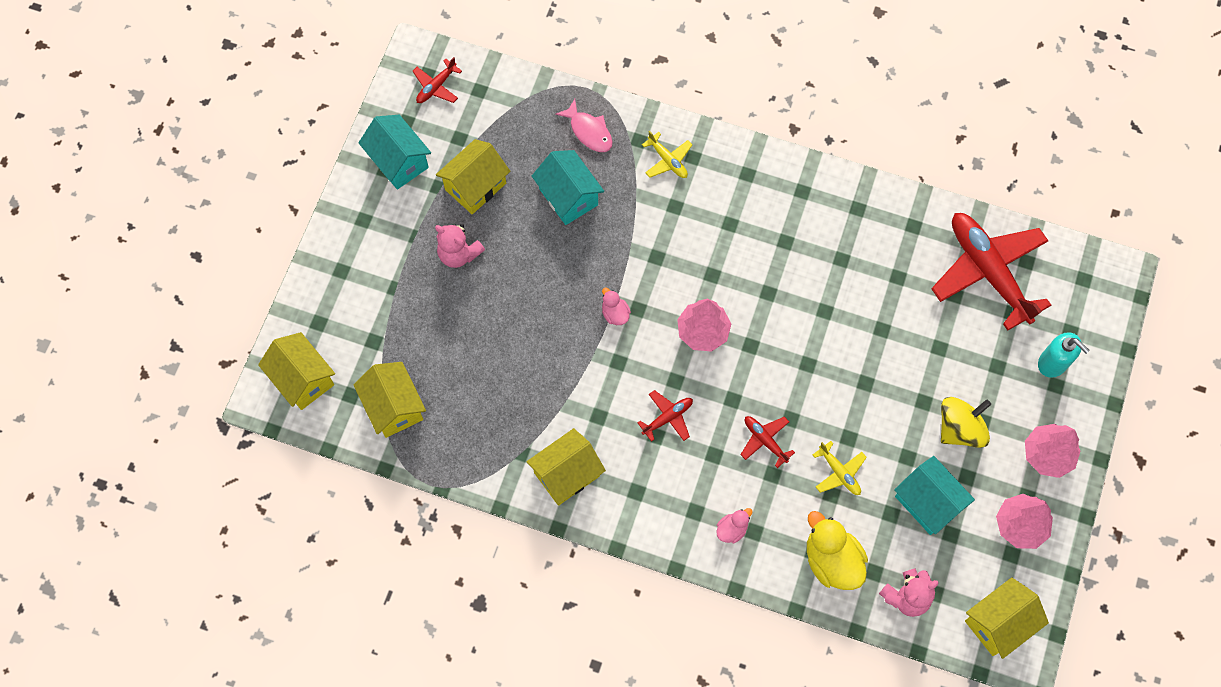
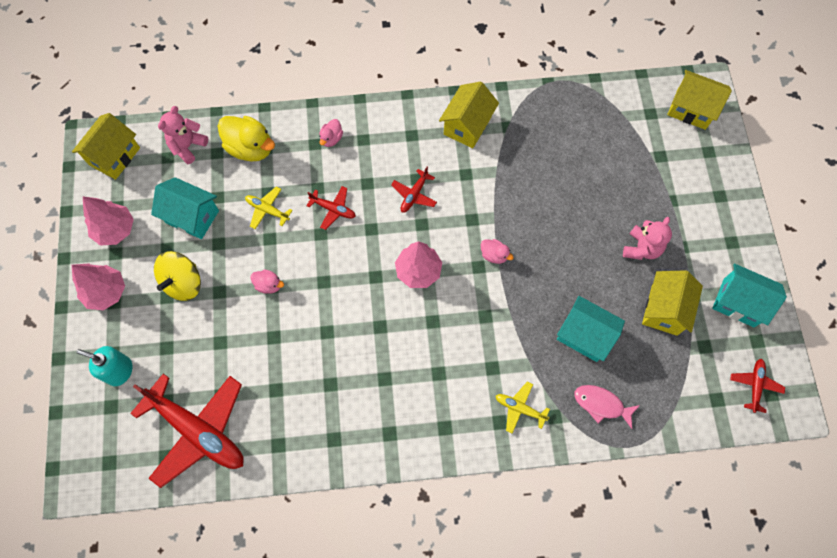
camera: 155 degrees right, 0 degrees up
(394, 407) = (615, 118): yellow house -> none
(459, 254) = (641, 248): pink teddy bear -> pink teddy bear turned 105 degrees clockwise
(867, 386) = (269, 285): none -> pink duck

